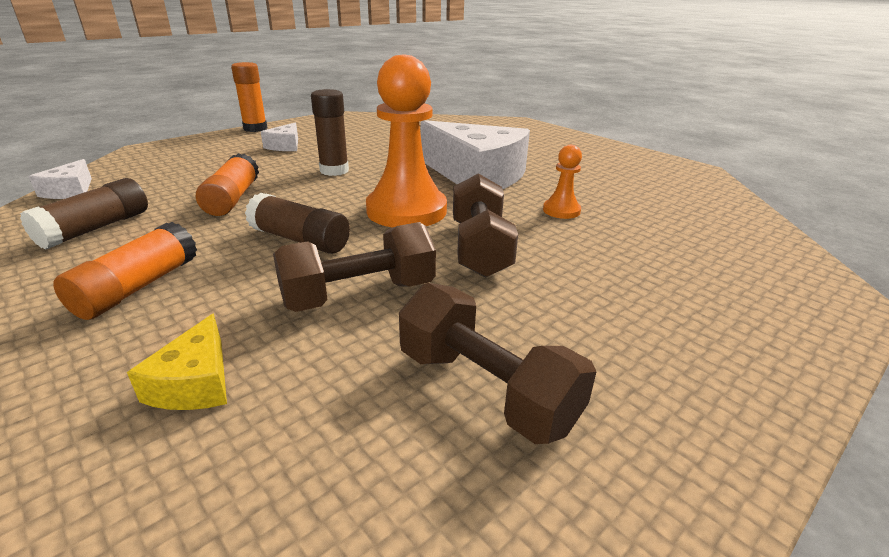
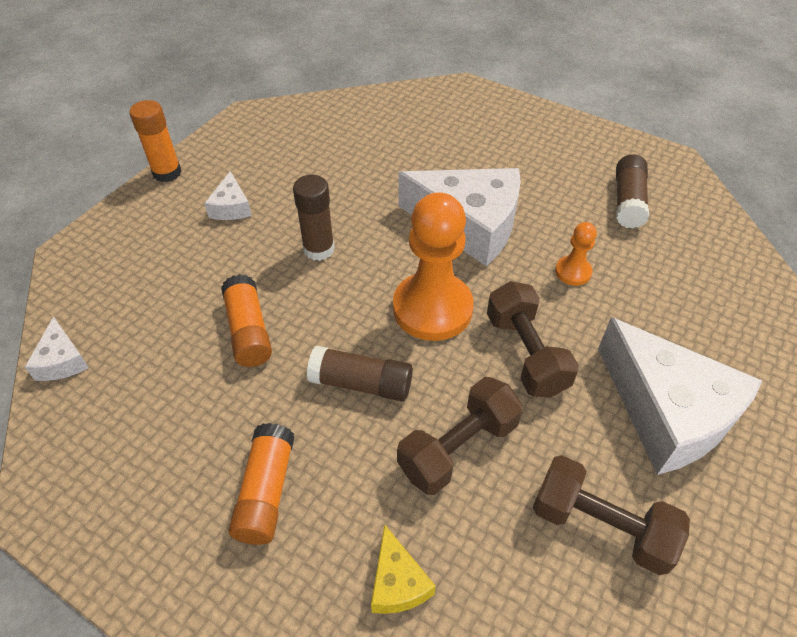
camera: 15 degrees left, 20 degrees up
(96, 228) = (151, 418): brown glue stick -> brown glue stick (628, 201)
(623, 313) = (667, 412): none -> white cheese

